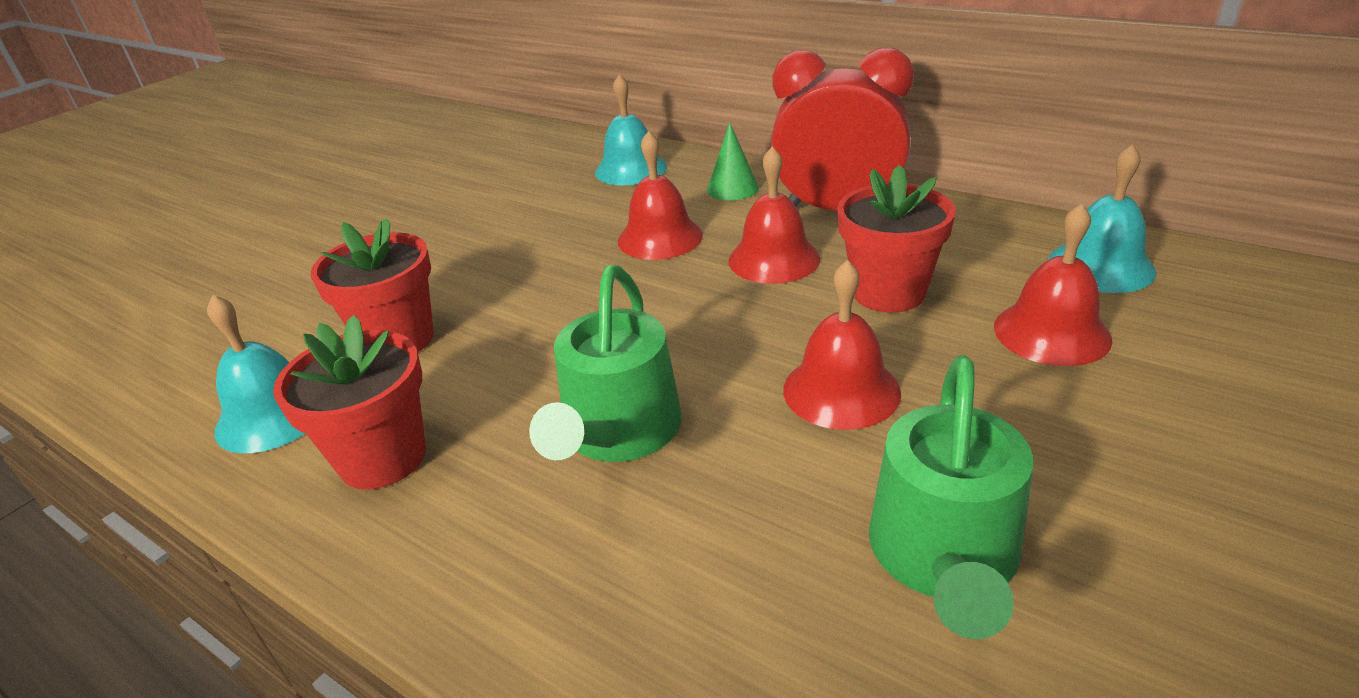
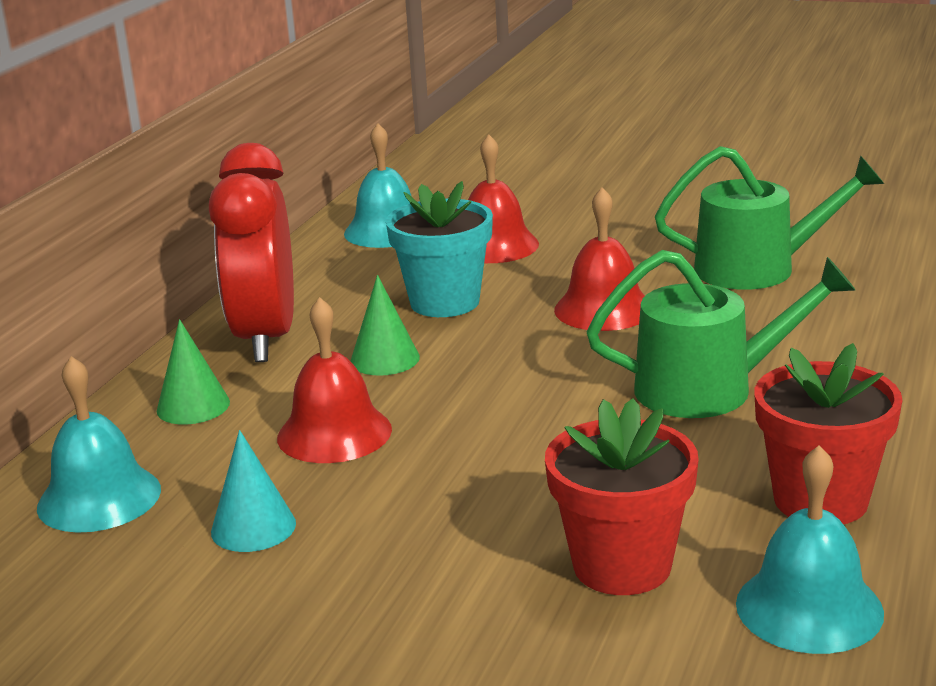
camera: 105 degrees left, 10 degrees down
(560, 213) = (253, 527): none -> turquoise cone
(774, 259) = (385, 359): red bell -> green cone
(888, 292) = (444, 302): red flower pot -> turquoise flower pot

